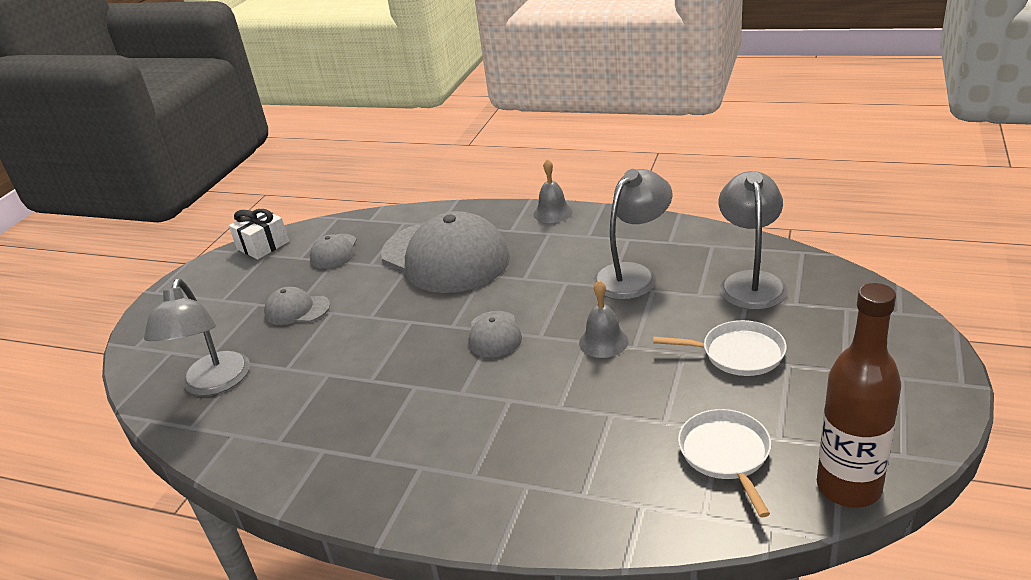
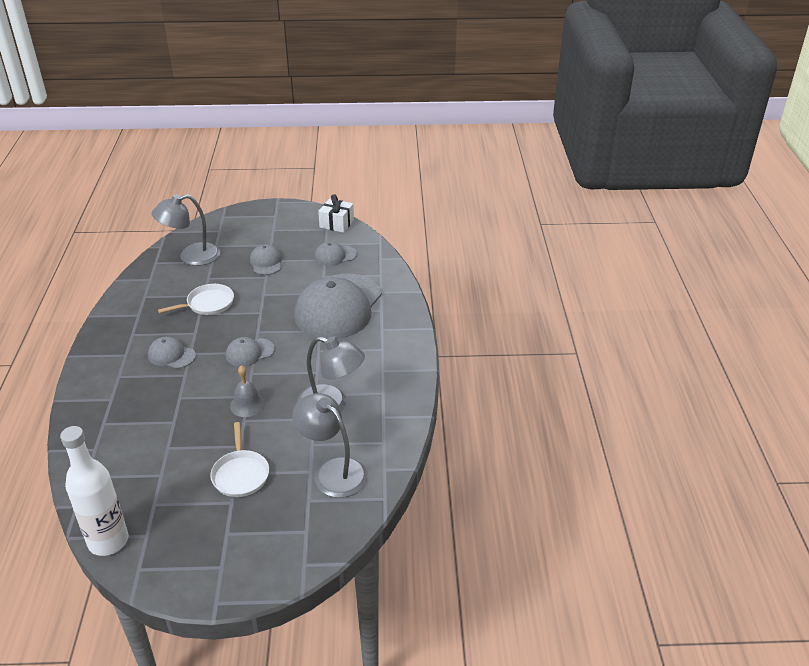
camera: 65 degrees right, 5 degrees up
(454, 412) = (171, 355): none -> grey cap
(553, 213) = (412, 345): grey bell -> none
(726, 454) = (137, 480): white pan -> white pan (208, 304)
(751, 282) = (332, 471): grey lamp -> grey lamp turned 120 degrees counterclockwise
(848, 487) = (108, 541): brown bottle -> white bottle

